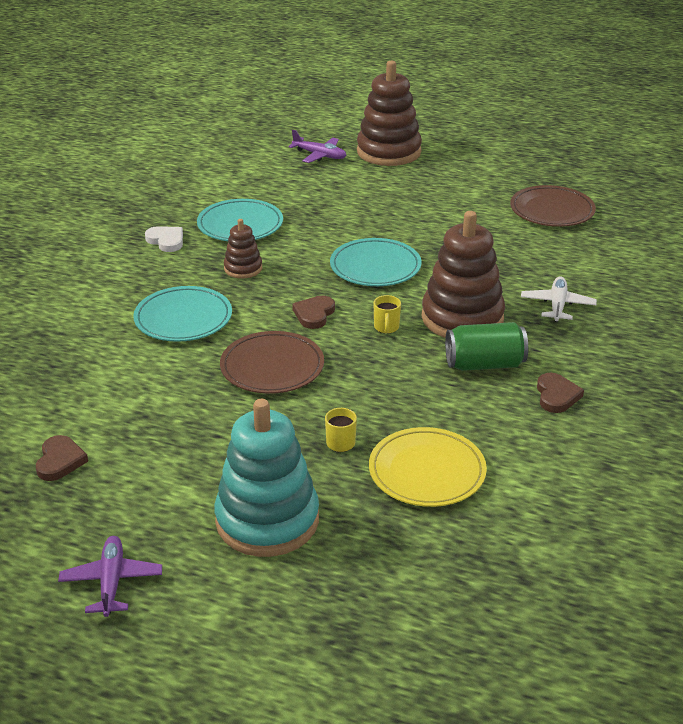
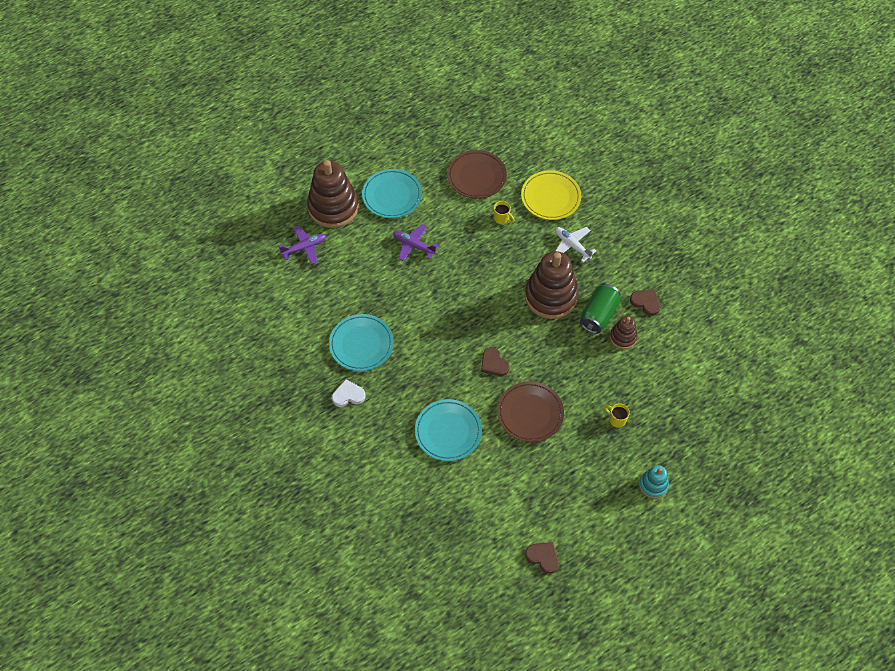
camera: 55 degrees left, 25 degrees up
(111, 582) = (653, 574): purple plane -> purple plane (413, 245)
(243, 268) = (416, 371): brown stacking toy -> brown stacking toy (623, 337)
(267, 520) = (653, 485): turquoise stacking toy -> turquoise stacking toy, size x0.50
(375, 267) = (468, 303): turquoise plate -> turquoise plate (392, 195)
(386, 328) = (533, 337): yellow mug -> yellow mug (502, 218)
(427, 471) = (663, 396): yellow plate -> yellow plate (550, 197)

